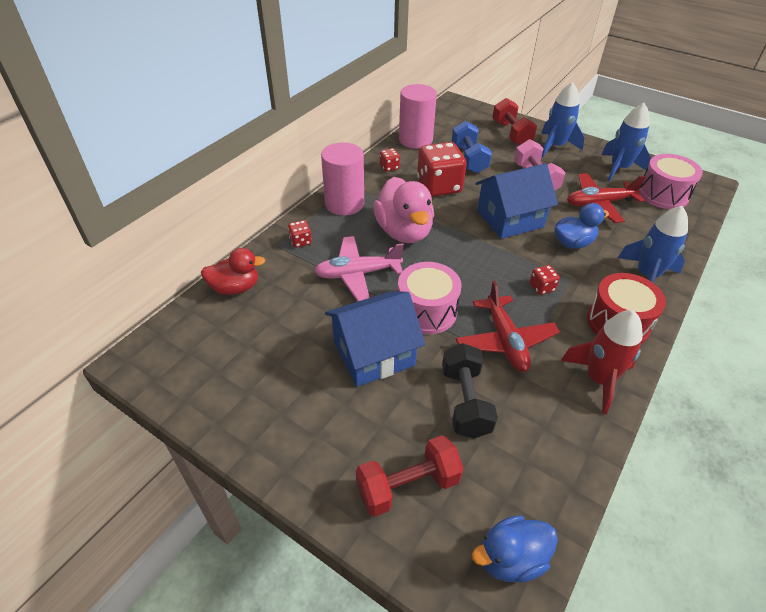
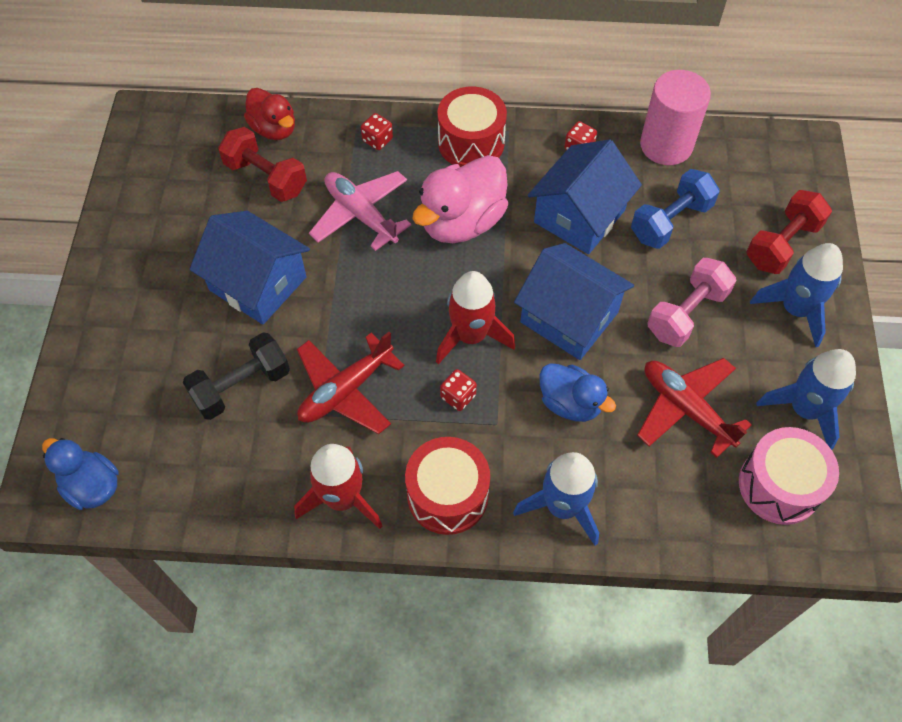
camera: 60 degrees right, 15 degrees up
(344, 204) = (471, 143): pink cylinder -> red drum
(408, 486) = (124, 380): red dumbbell -> red dumbbell (266, 177)
(426, 311) = (345, 301): pink drum -> none
(439, 186) = (579, 216): red dice -> blue house
(497, 263) = (471, 336): none -> red rocket

